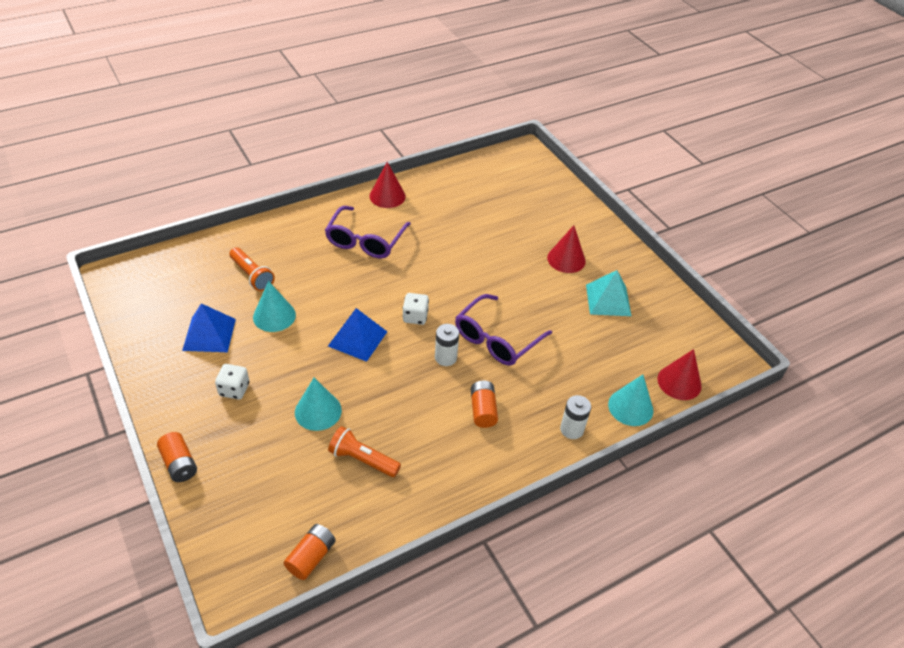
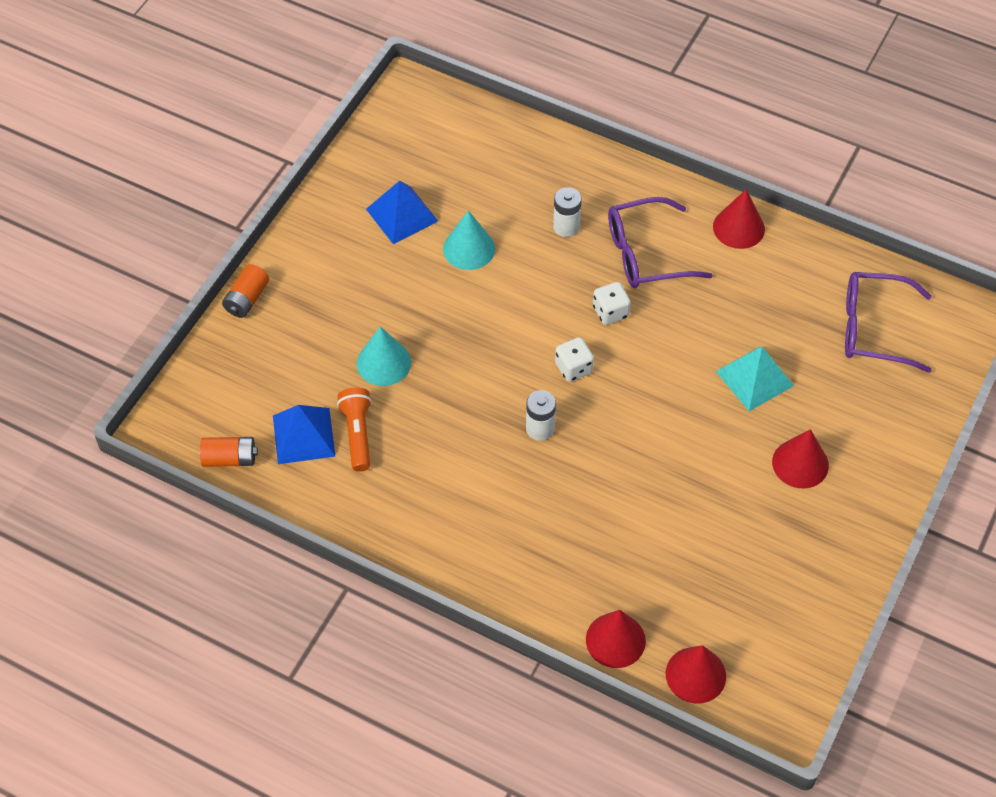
camera: 60 degrees right, 10 degrees up
(234, 389) = (355, 281): white dice -> white dice (610, 312)
(252, 275) = (505, 193): orange flashlight -> none
(357, 338) = (500, 337): blue pyramid -> blue pyramid (304, 435)
(483, 410) = (497, 501): orange battery -> none
(496, 339) = (606, 460): purple glasses -> purple glasses (873, 329)
(572, 429) = (537, 596): white battery -> white battery (566, 227)
(608, 300) = (768, 541): turquoise pyramid -> turquoise pyramid (754, 378)
(630, 407) = (615, 640): turquoise cone -> red cone

